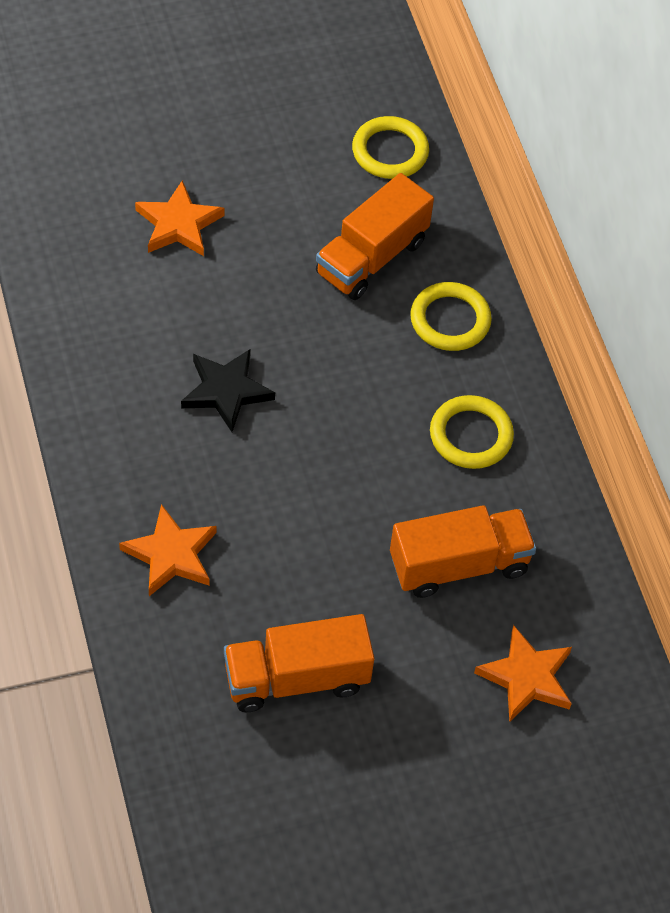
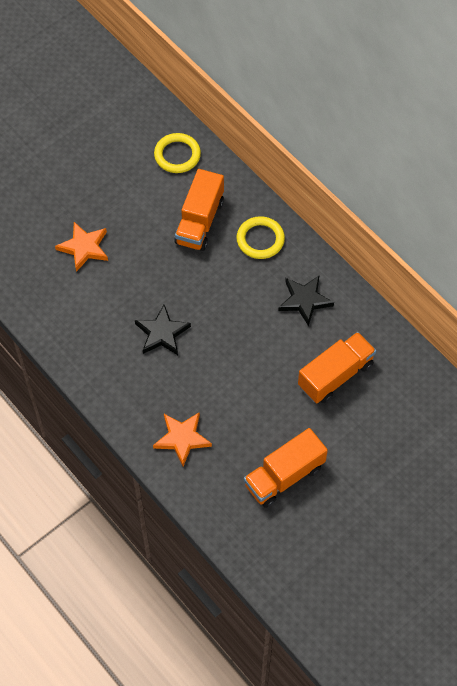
camera: 20 degrees left, 5 degrees up
(471, 435) = (305, 300): yellow ring -> black star
(526, 677) = (401, 421): orange star -> none

